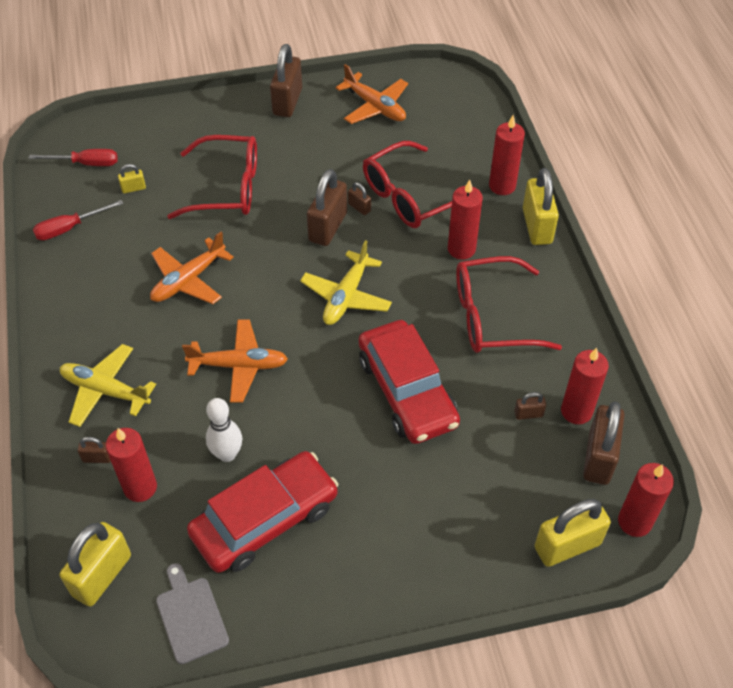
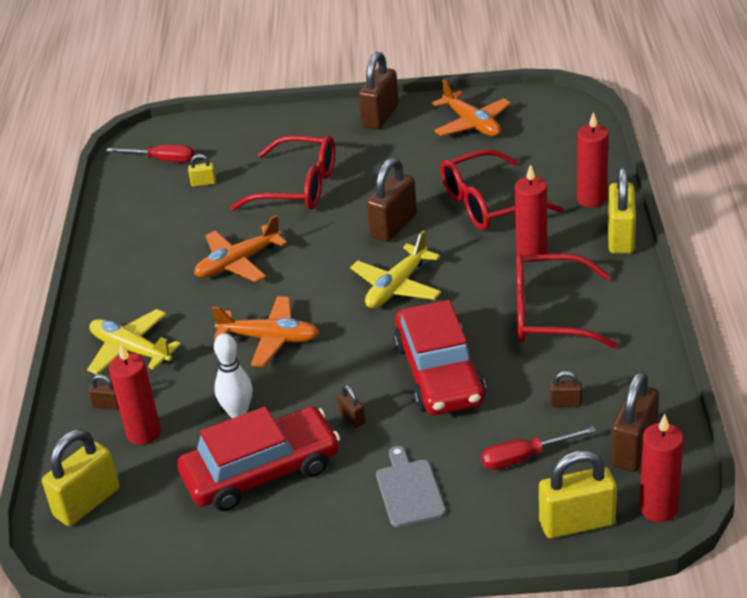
camera: 15 degrees right, 15 degrees down
(69, 228) = (131, 213): red screwdriver -> red screwdriver (525, 457)
(191, 616) = (165, 545): grey cutting board -> grey cutting board (409, 490)
(359, 207) = (431, 211): brown padlock -> brown padlock (352, 418)
(576, 411) = (620, 404): red candle -> none

